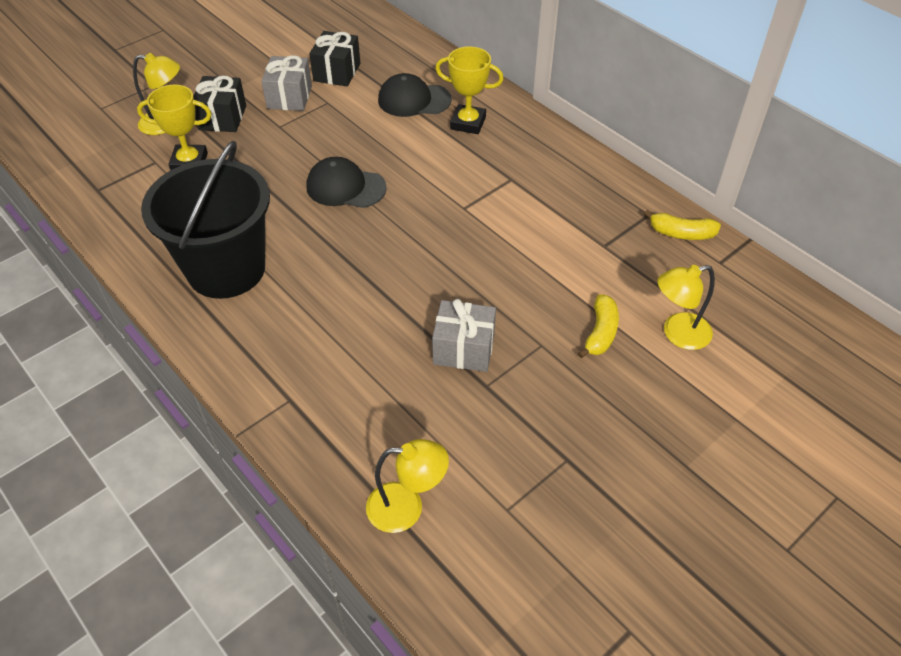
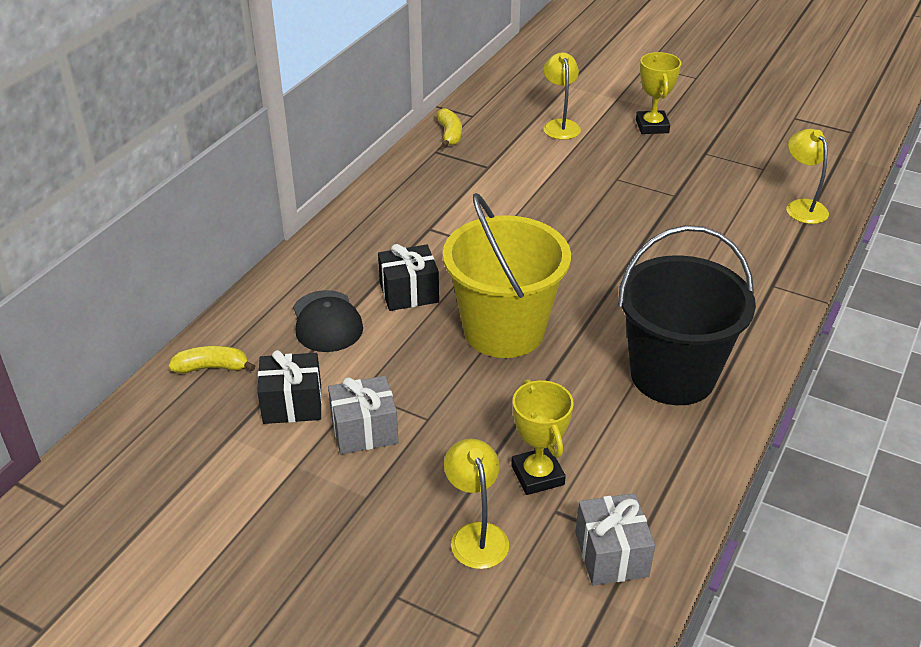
camera: 110 degrees left, 10 degrees down
(222, 118) = (436, 480): black gift -> black gift (409, 293)
(345, 187) = (504, 330): black cap -> yellow bucket
(464, 349) = (650, 212): grey gift -> grey gift (611, 554)
(468, 123) = (353, 273): yellow trophy -> yellow trophy (652, 126)
(600, 333) = (584, 156): yellow banana -> yellow banana (212, 367)
(677, 334) = (560, 125): yellow lamp -> yellow lamp turned 150 degrees counterclockwise

